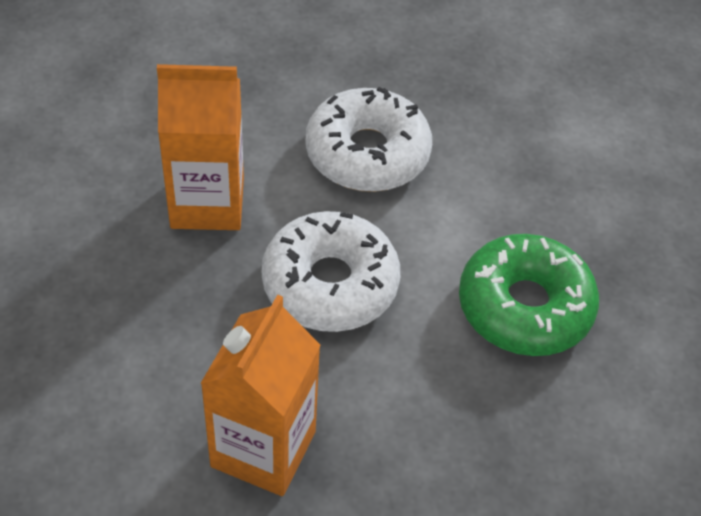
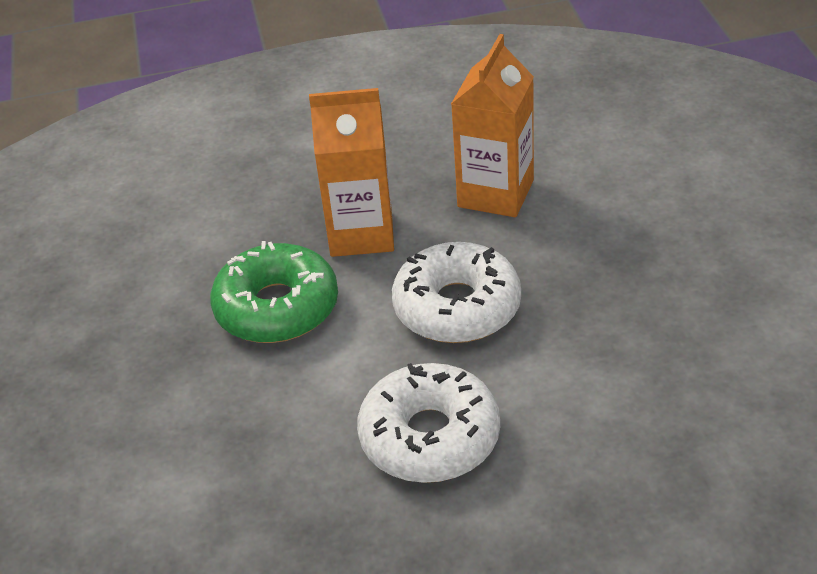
camera: 175 degrees left, 10 degrees down
(207, 203) = (592, 365): orange carton -> orange carton (361, 234)

